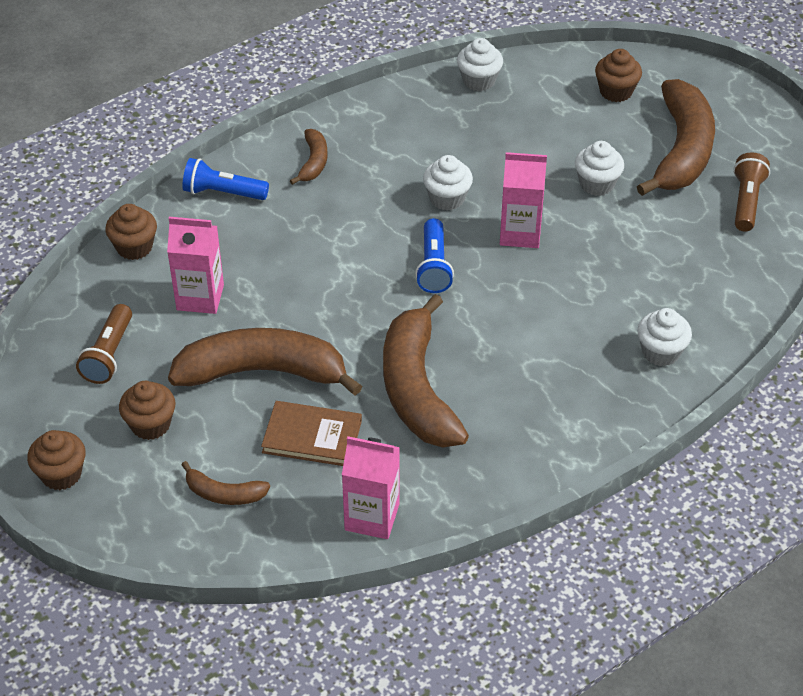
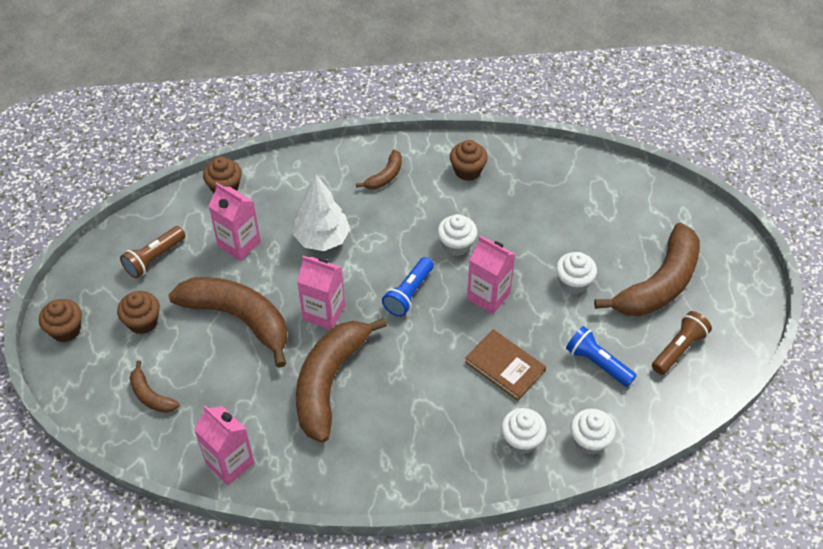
camera: 30 degrees right, 5 degrees up
(222, 192) = (309, 172): blue flashlight -> blue flashlight (597, 363)
(293, 253) = (322, 239): none -> white tree
(312, 436) = (235, 383): brown book -> brown book (505, 366)
(355, 325) = (324, 313): none -> pink carton
(479, 81) = (547, 162): white cupcake -> white cupcake (589, 441)
(616, 91) = (643, 214): brown cupcake -> brown cupcake (467, 171)

